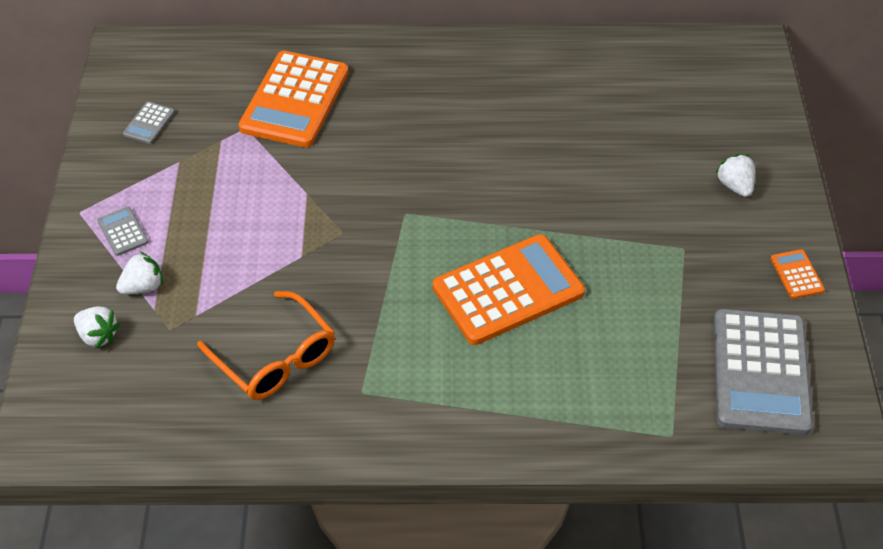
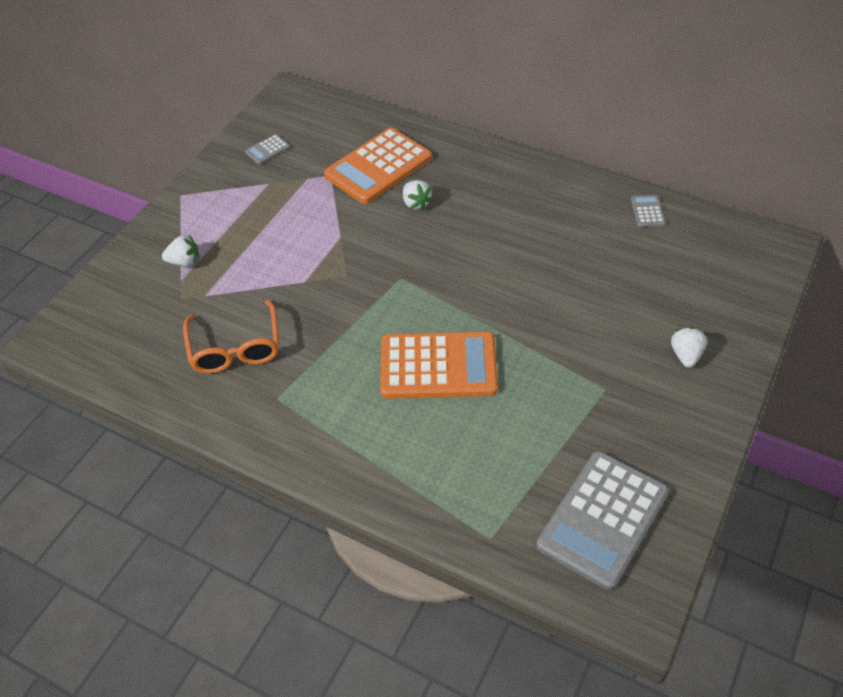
camera: 30 degrees right, 0 degrees up
(98, 336) = (133, 284): white strawberry -> white strawberry (416, 203)
(123, 232) = (198, 219): grey calculator -> grey calculator (647, 211)
(796, 274) = (691, 450): orange calculator -> none

